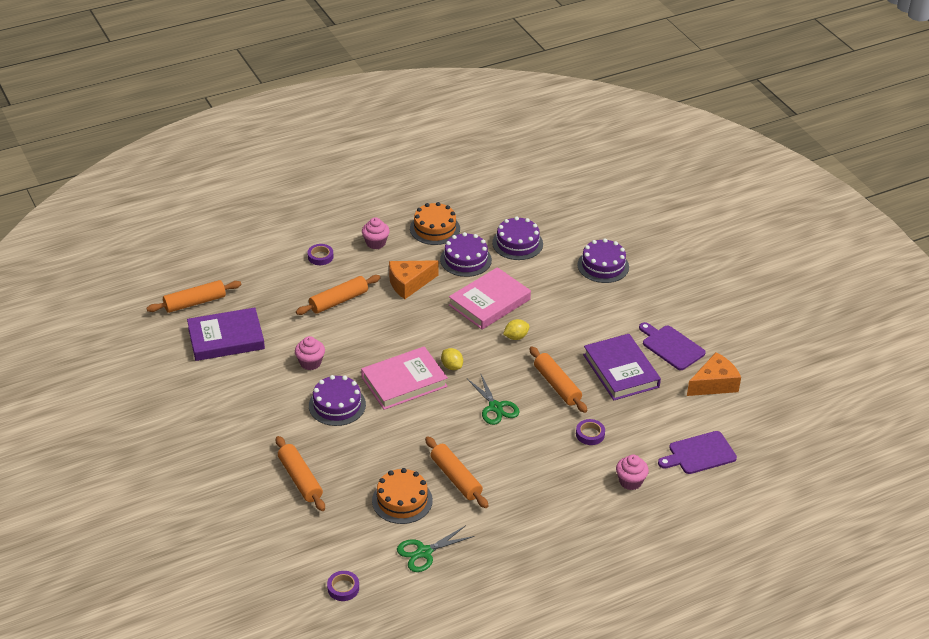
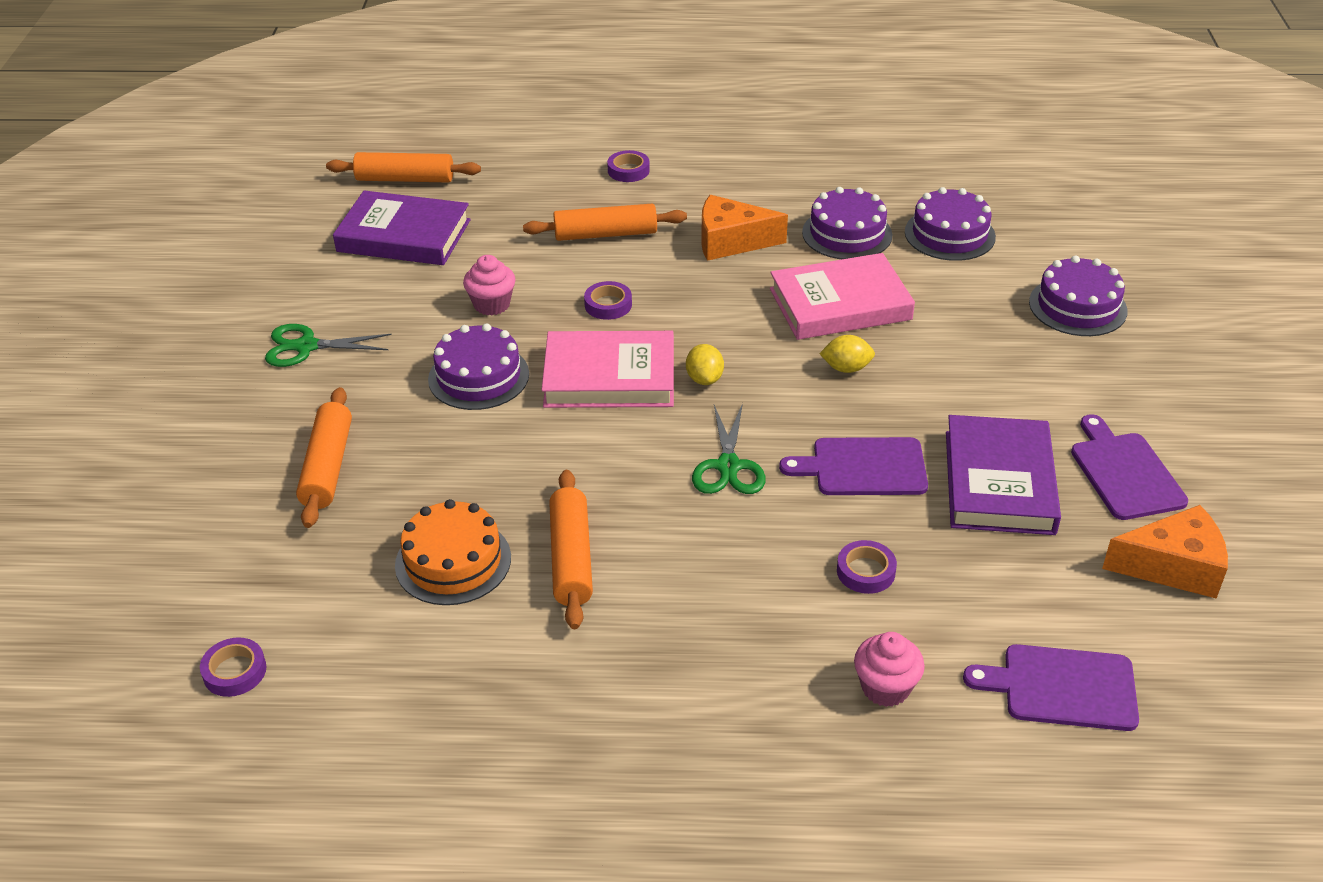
camera: 30 degrees right, 0 degrees up
(372, 342) = (608, 305): none -> purple tape
(375, 243) = (724, 175): pink cupcake -> none
(424, 552) = (415, 665): green scissors -> green scissors (306, 347)
(435, 228) = (830, 180): orange cake -> none
(557, 385) = (863, 467): orange rolling pin -> purple cutting board

